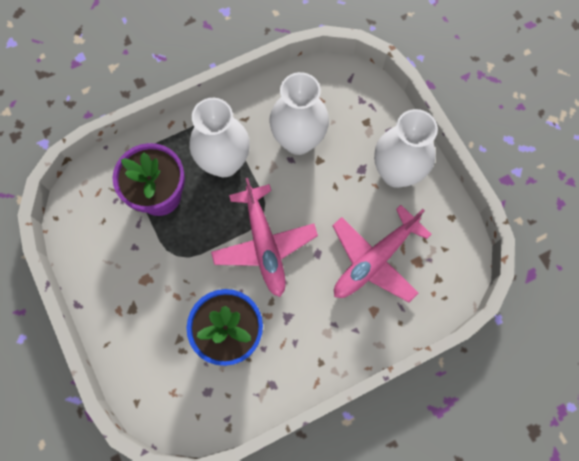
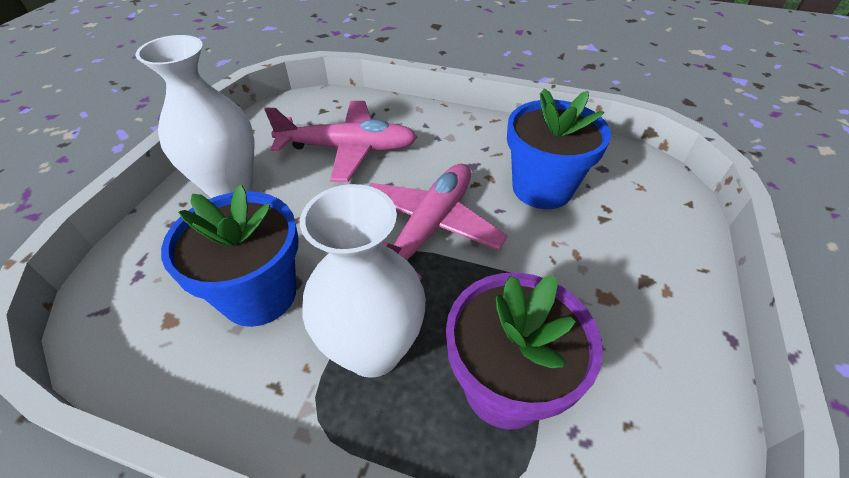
camera: 135 degrees left, 25 degrees down
(298, 140) = (259, 294): white vase -> blue flower pot

